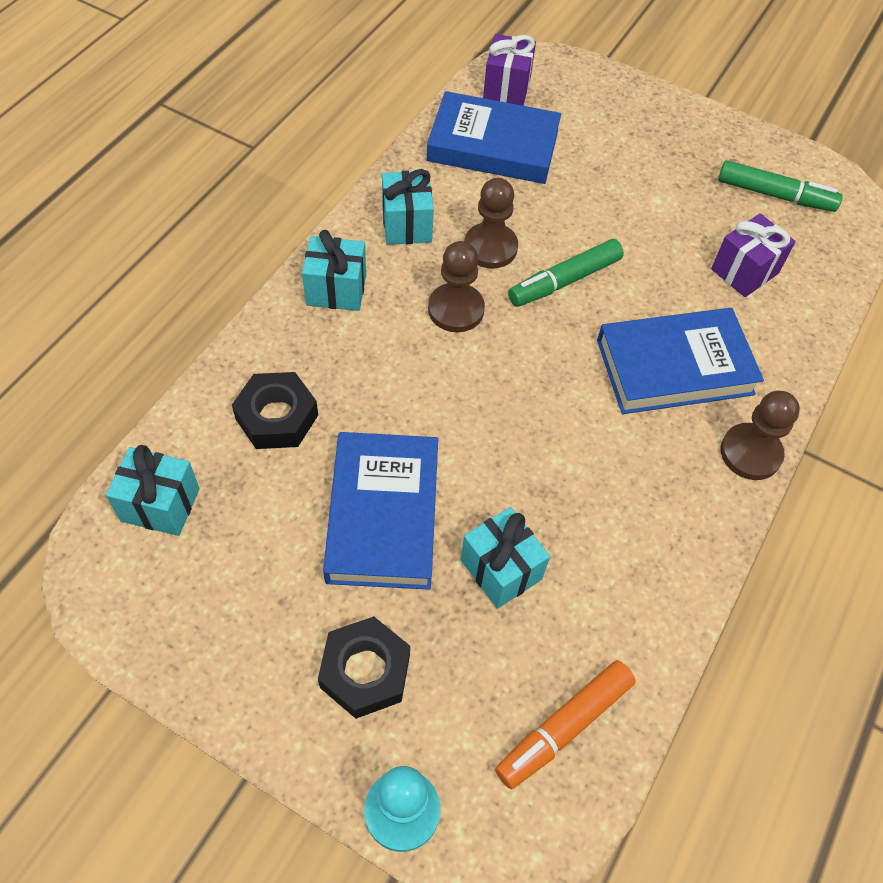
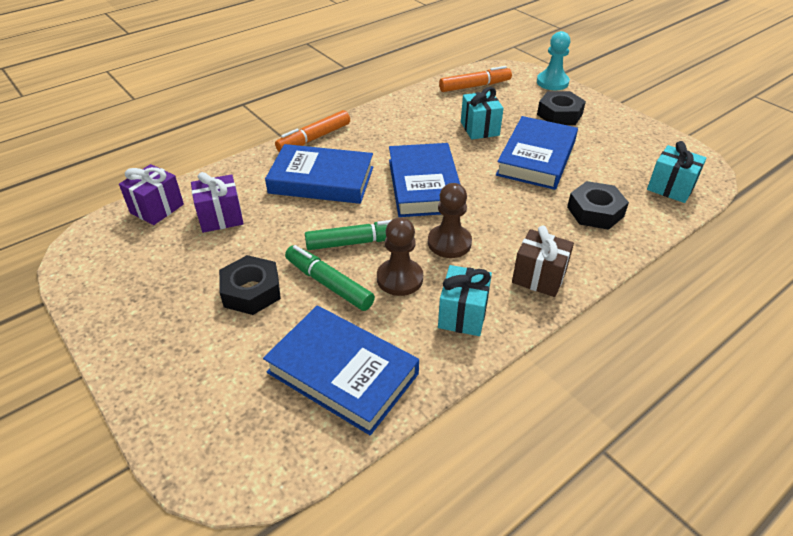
camera: 155 degrees left, 15 degrees down
(336, 290) = (539, 277): turquoise gift -> brown gift
(507, 87) = (281, 446): purple gift -> purple gift (157, 208)
(531, 399) = (424, 185): none -> blue book
(631, 195) = (251, 291): none -> black nut
(750, 453) = (314, 138): brown pawn -> orange marker
(775, 195) = (136, 261): green marker -> green marker (329, 284)

